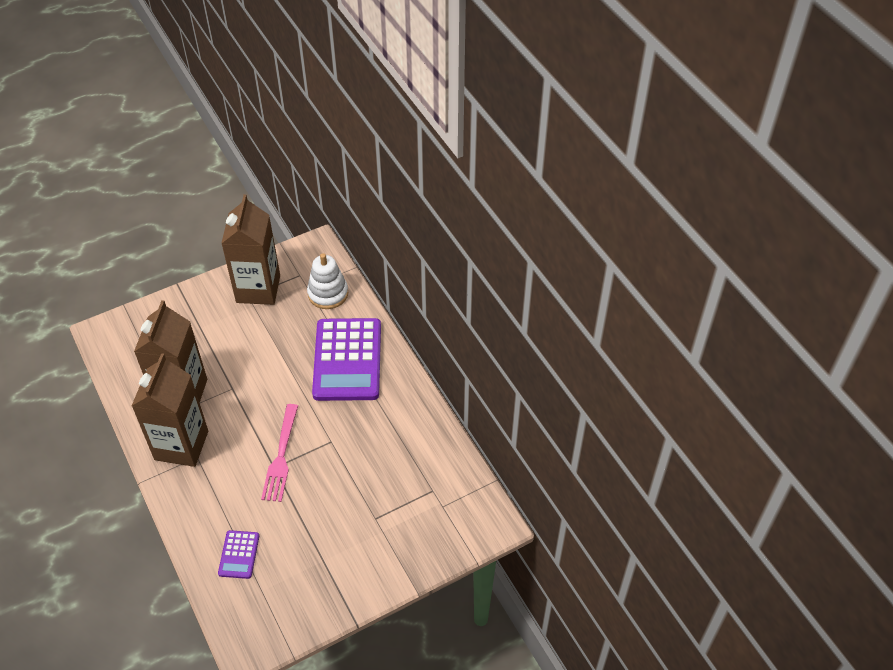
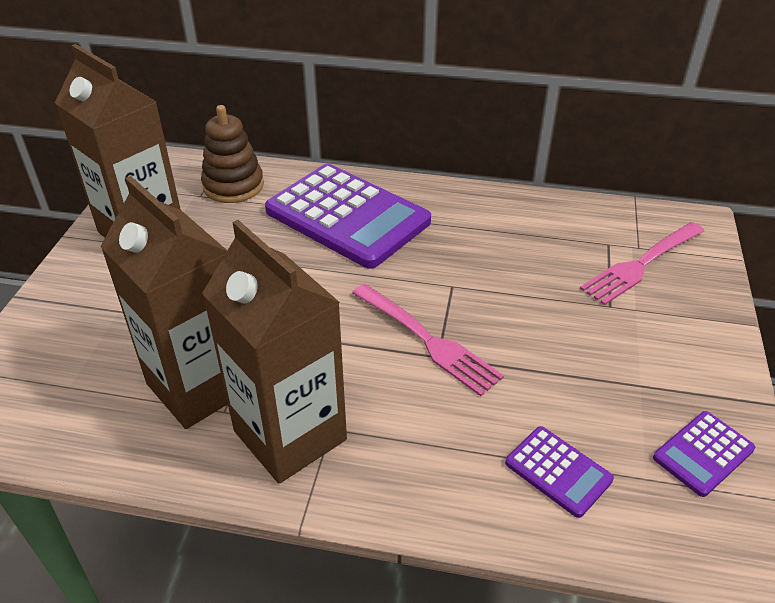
camera: 50 degrees left, 10 degrees down
(295, 607) = (703, 453): none -> purple calculator
(328, 293) = (233, 186): white stacking toy -> brown stacking toy
(427, 515) = (642, 264): none -> pink fork

